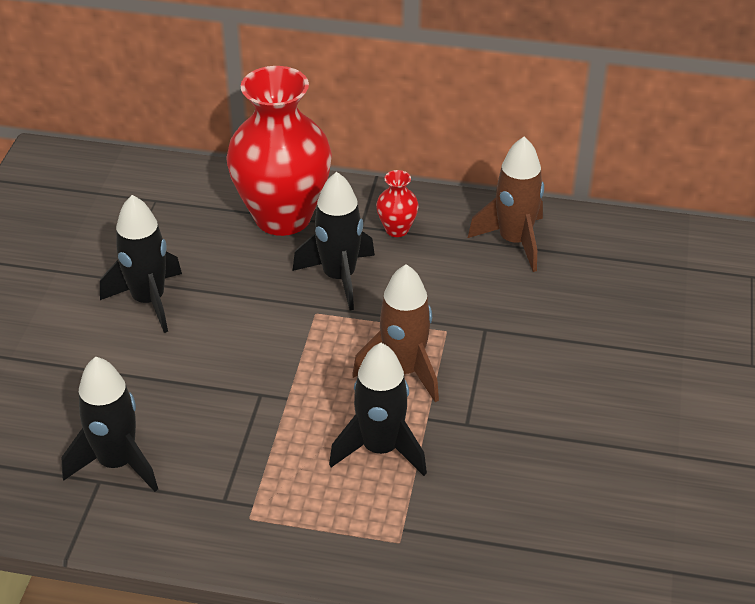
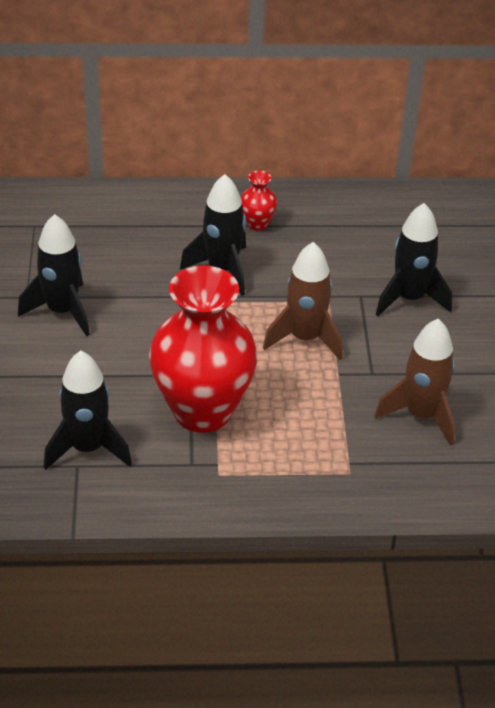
camera: 15 degrees left, 0 degrees up
(283, 217) = (154, 226): red vase -> red vase (202, 411)
(380, 449) = (308, 403): black rocket -> black rocket (409, 298)
(514, 241) = (360, 221): brown rocket -> brown rocket (421, 415)

